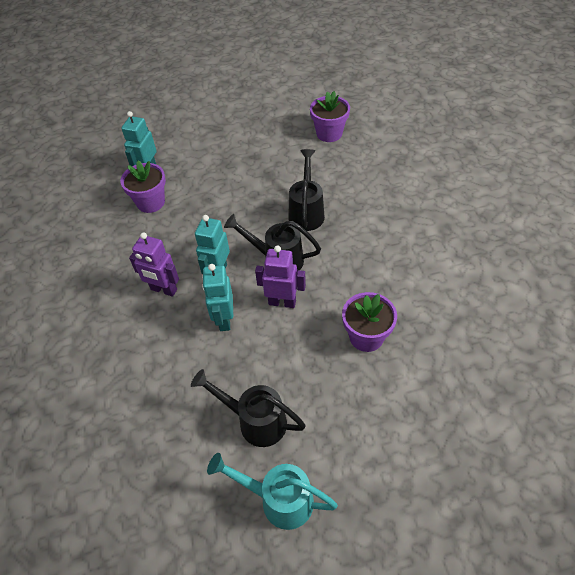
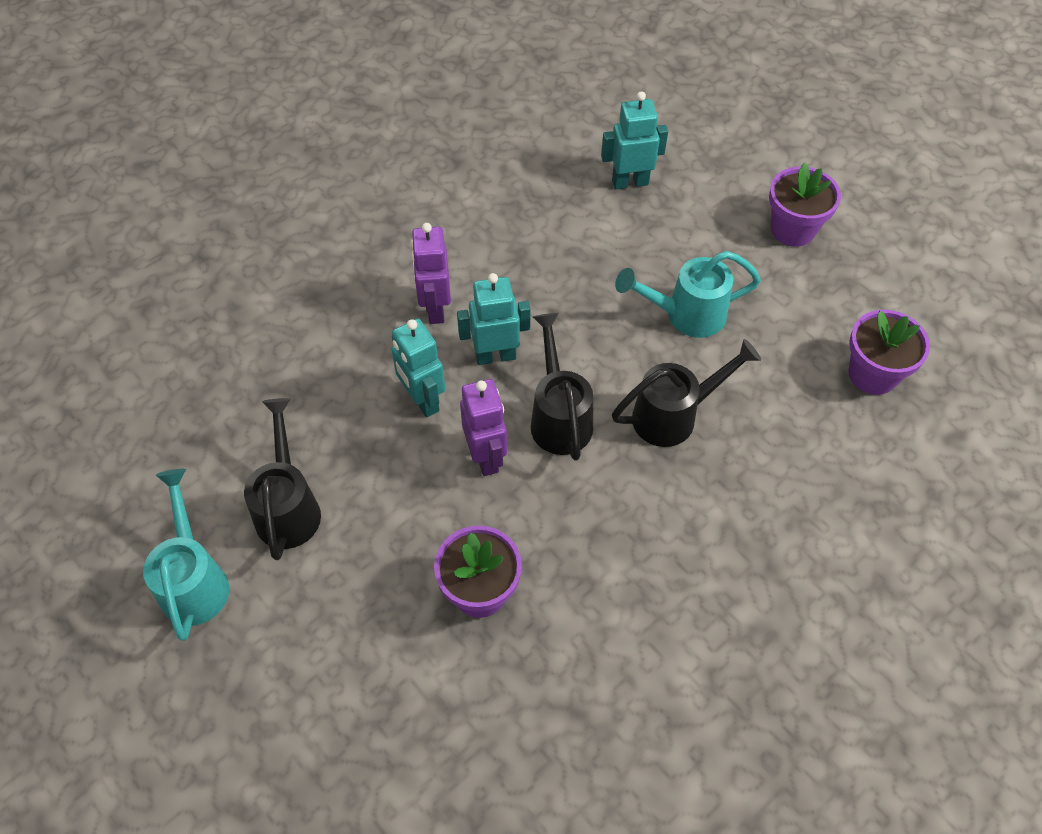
camera: 60 degrees right, 5 degrees up
(151, 202) = (574, 216): purple flower pot -> purple flower pot (793, 229)
(224, 319) = (422, 400): turquoise robot -> turquoise robot turned 90 degrees counterclockwise
(249, 183) = (685, 315): none -> turquoise watering can

